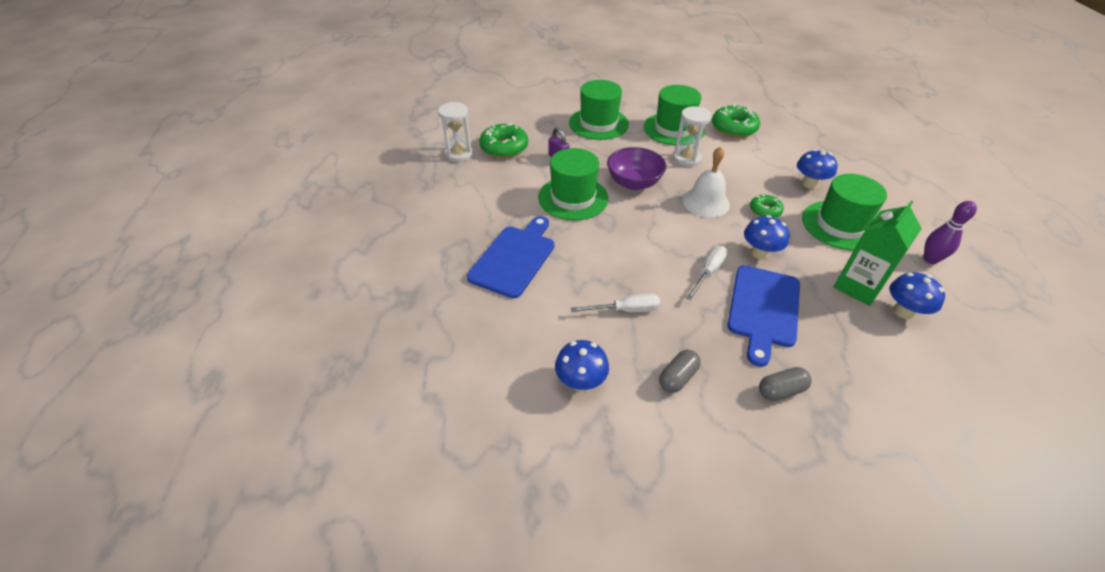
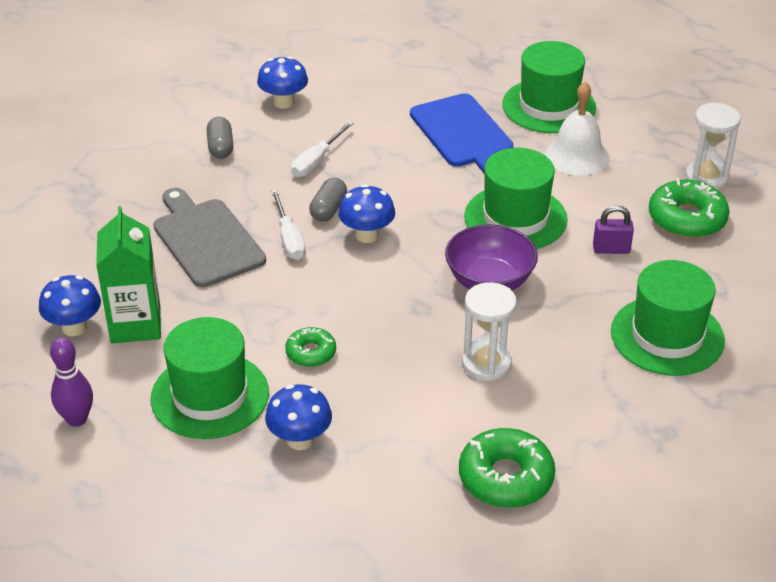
camera: 130 degrees right, 5 degrees down
(673, 129) = (573, 405): green hat -> green hat (548, 106)
(705, 202) = (385, 315): white bell -> white bell (577, 156)
(759, 253) = (263, 293): blue mushroom -> blue mushroom (367, 235)
(763, 309) = (206, 240): blue cutting board -> grey cutting board
(781, 390) = (136, 189): grey capsule -> grey capsule (328, 209)

